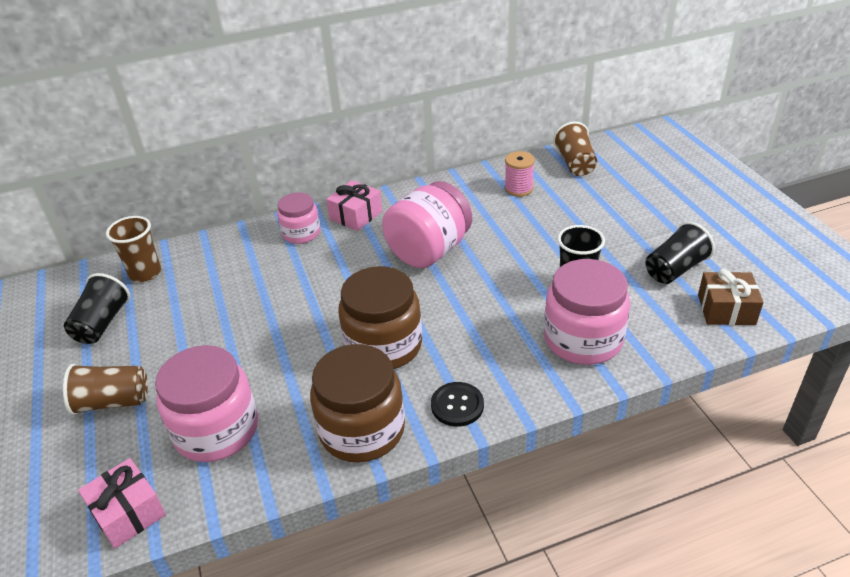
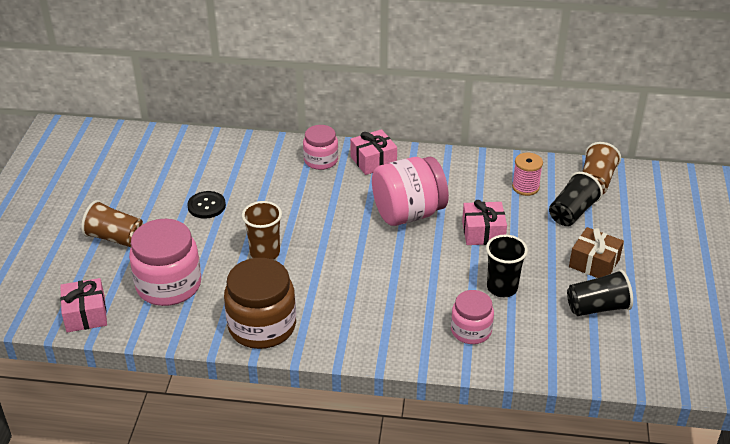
camera: 25 degrees right, 0 degrees up
(102, 323) = (139, 178): black cup -> black cup (572, 212)
(145, 273) = (189, 150): brown cup -> brown cup (265, 253)
(383, 345) = (319, 273): brown jar -> none
(457, 405) = (339, 338): black button -> black button (206, 206)
(515, 242) = (483, 232): none -> pink gift
(583, 339) = (471, 330): pink jar -> pink jar, size x0.60
(726, 309) = (609, 356): brown gift -> brown gift (594, 263)

